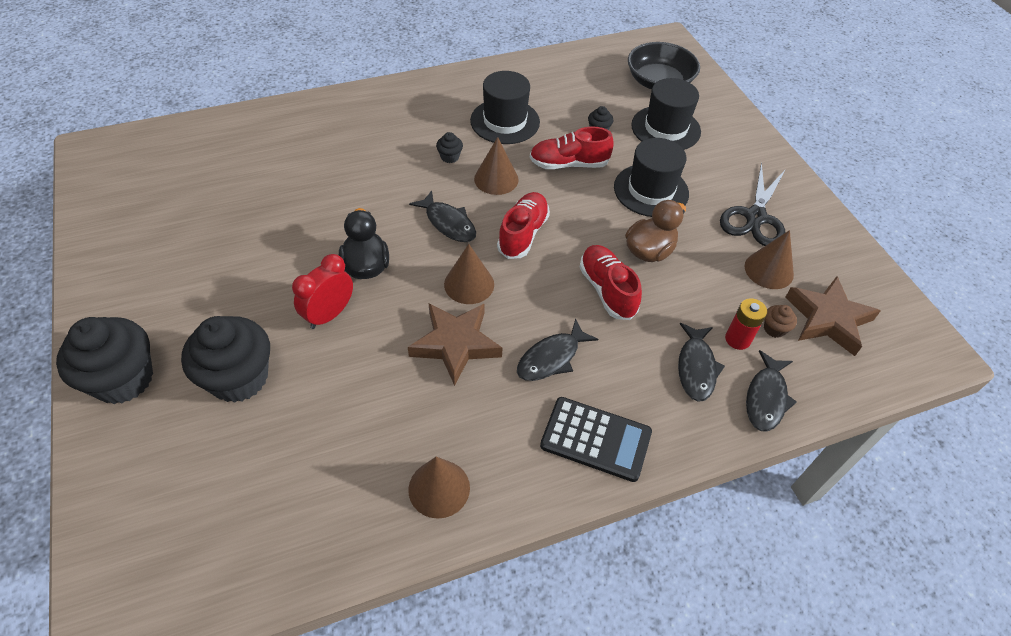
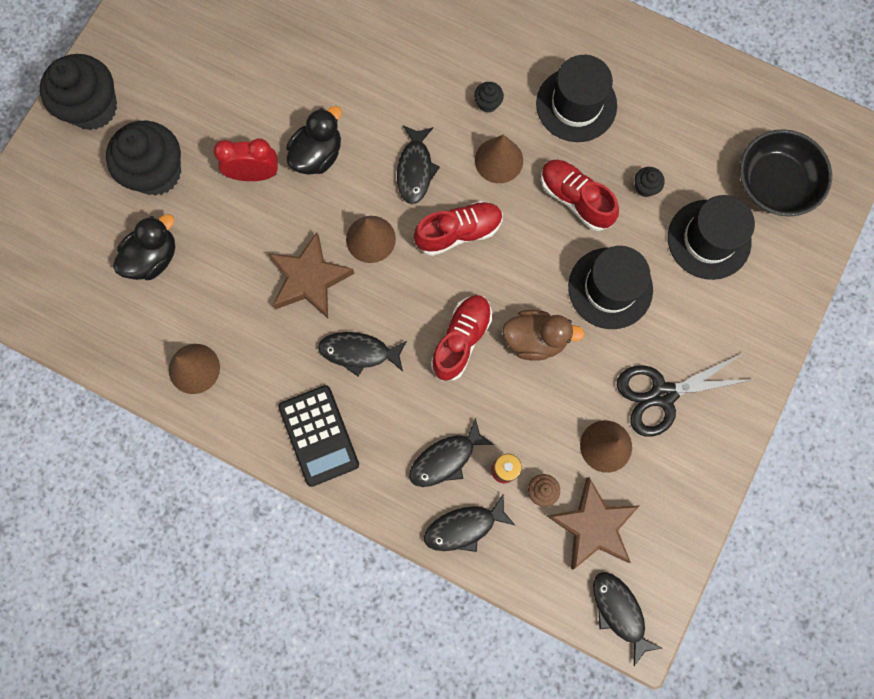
camera: 50 degrees right, 25 degrees up
(305, 440) = (153, 258): none -> black duck
(913, 352) = (619, 611): none -> black fish

